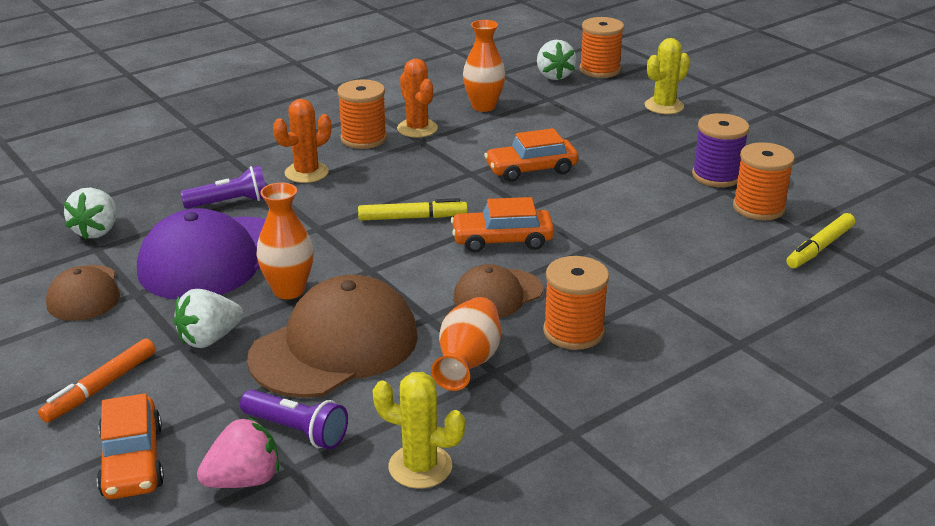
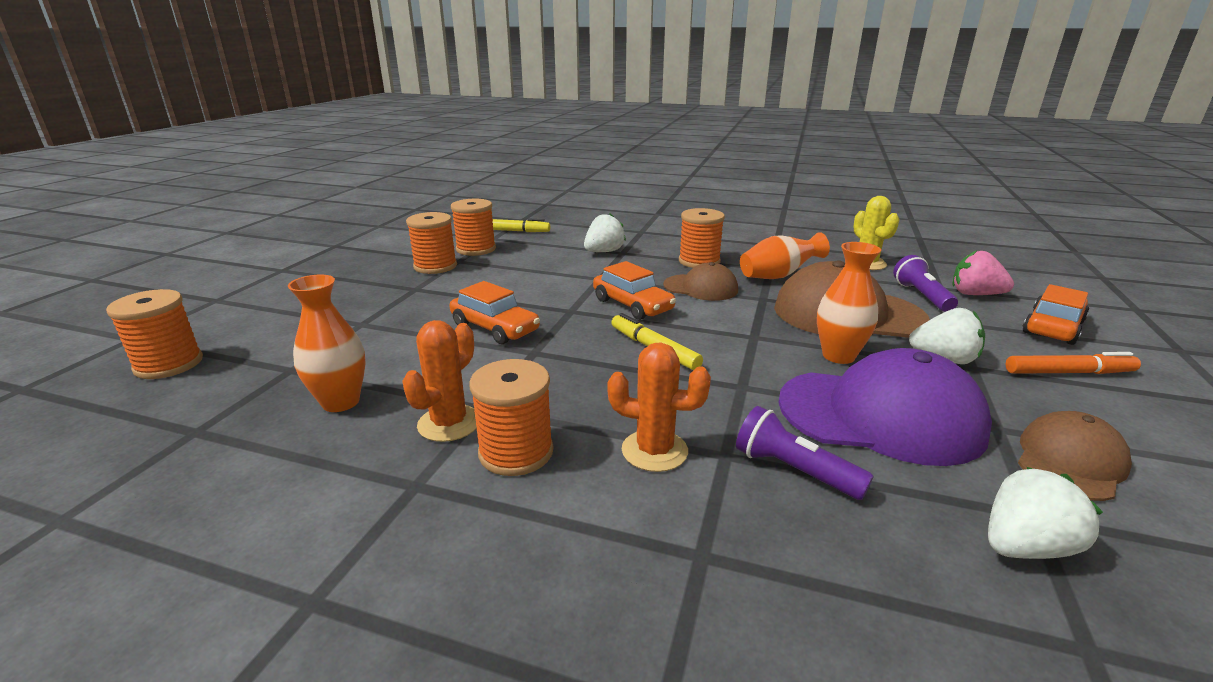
camera: 125 degrees left, 5 degrees down
(554, 76) = (199, 387): white strawberry -> white strawberry (604, 252)
(664, 106) = (287, 309): yellow cactus -> none
(716, 176) = (435, 266): purple spool -> orange spool

